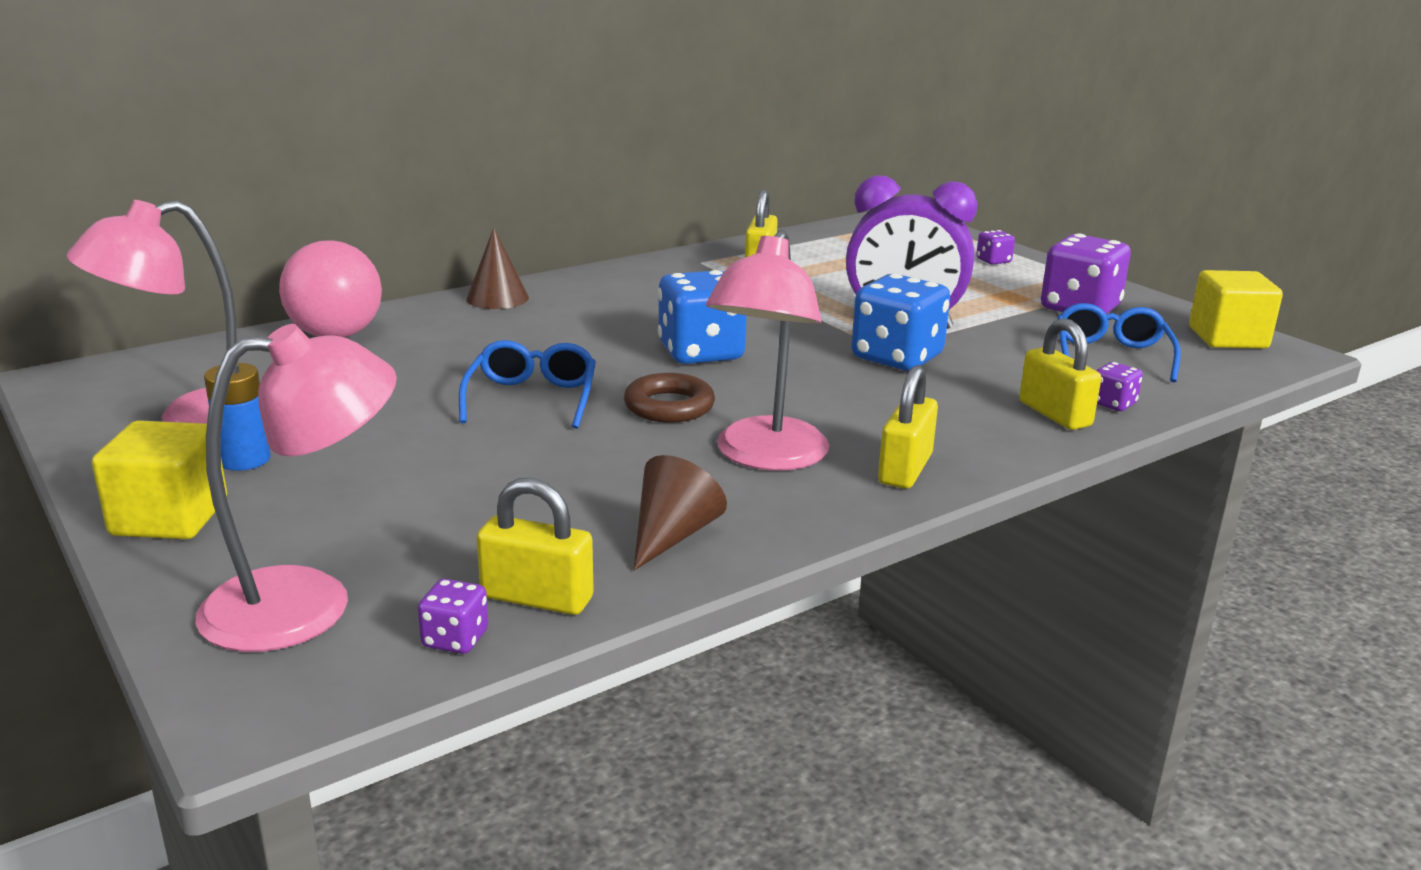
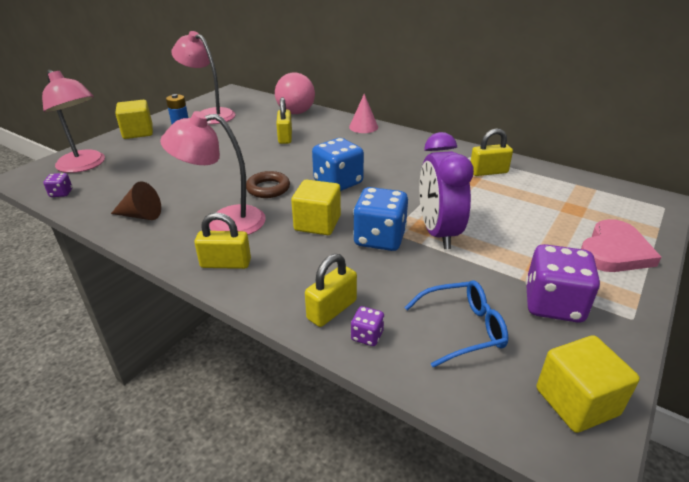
camera: 70 degrees right, 10 degrees up
(497, 298) = (363, 127): brown cone -> pink cone
(532, 398) = (259, 159): blue glasses -> none
(537, 598) = (89, 200): yellow padlock -> yellow padlock (285, 137)
(825, 388) = (317, 223): none -> yellow cube
(993, 261) = (614, 251): purple dice -> pink heart

